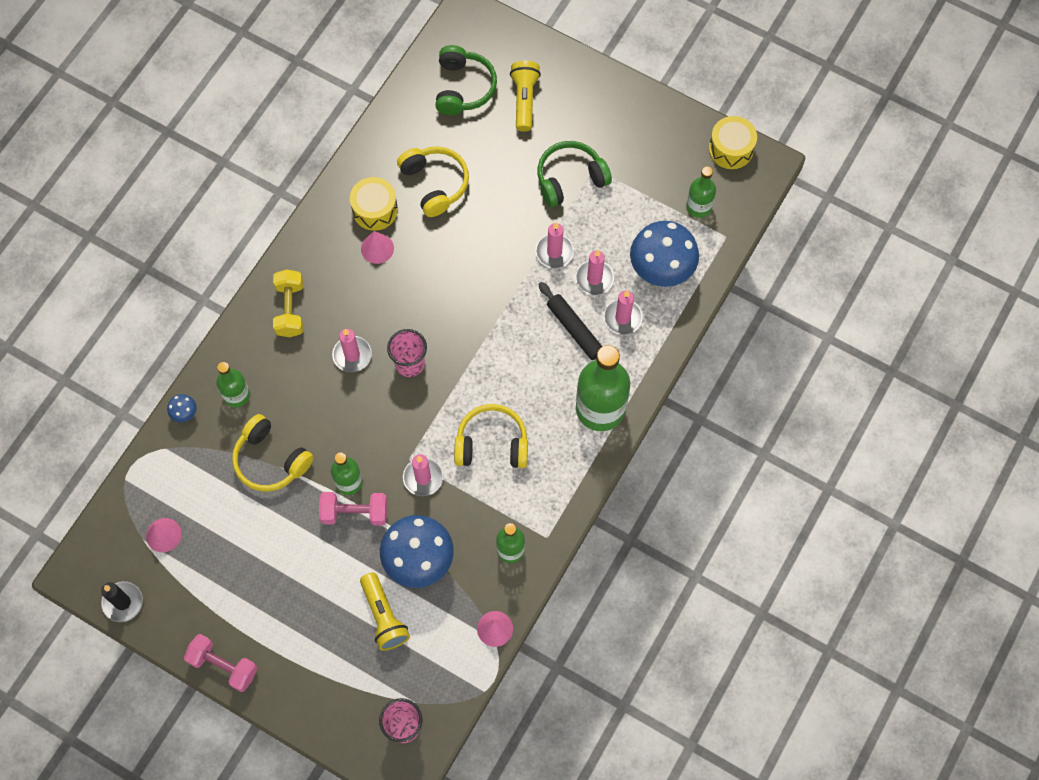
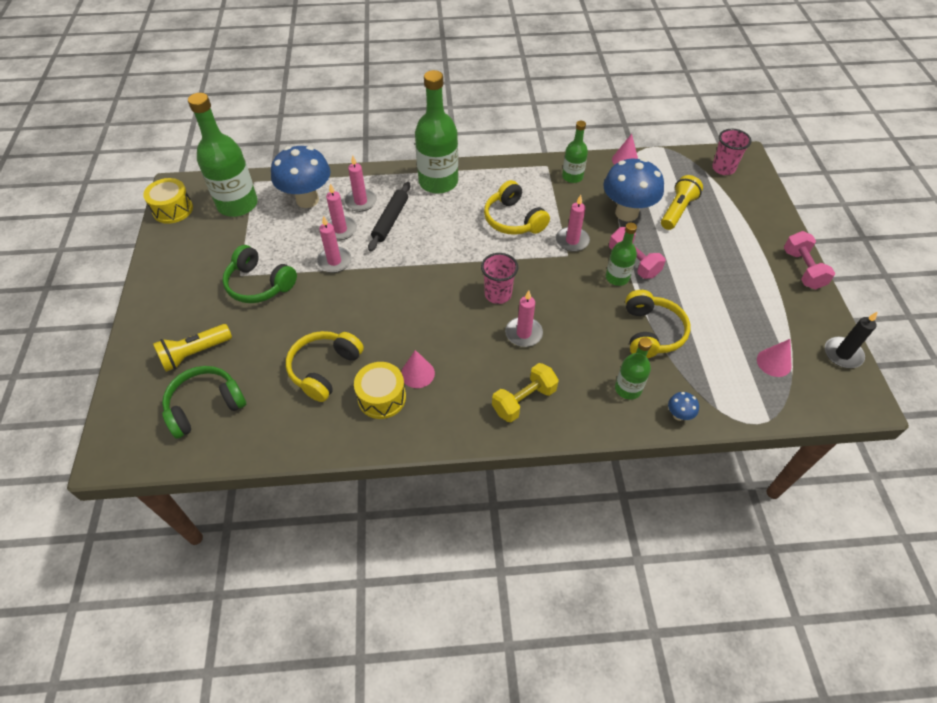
camera: 125 degrees left, 15 degrees down
(698, 207) = (237, 204): green bottle -> green bottle, size x1.85

